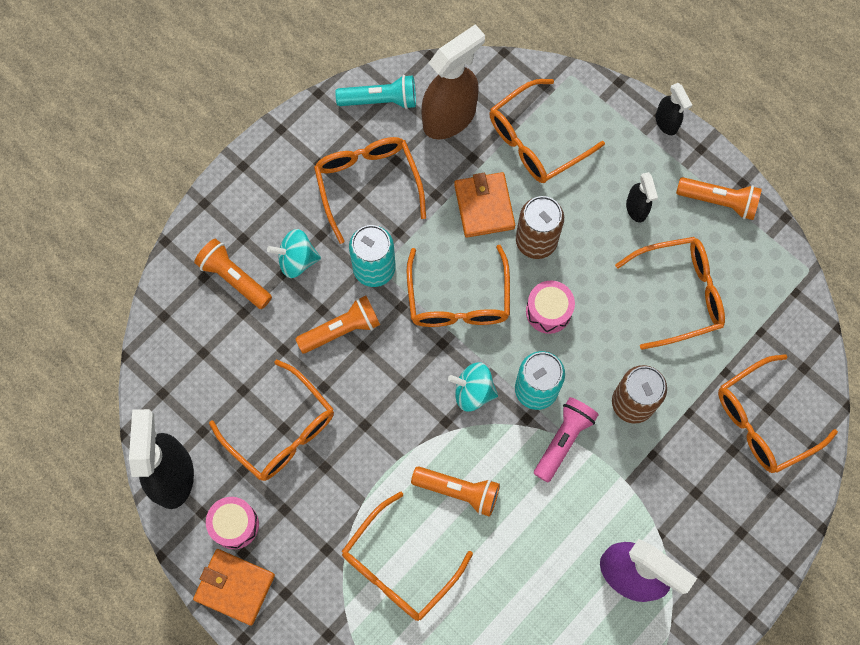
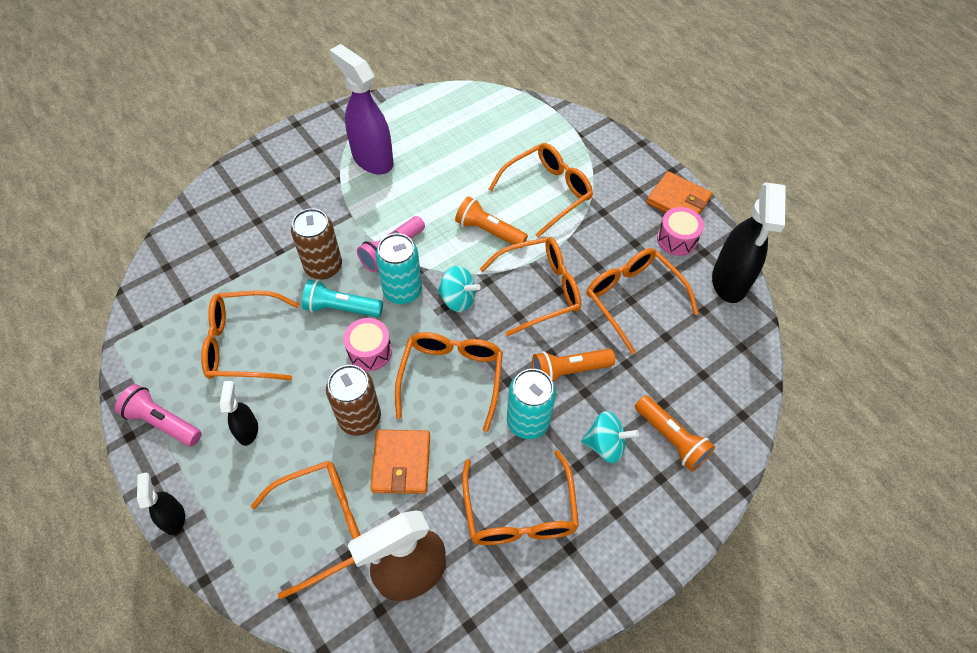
camera: 170 degrees left, 15 degrees down
(380, 100) = (487, 615): turquoise flashlight -> turquoise flashlight (341, 308)
(719, 201) = (162, 422): orange flashlight -> pink flashlight
(763, 421) = (221, 235): orange glasses -> orange glasses (540, 289)

